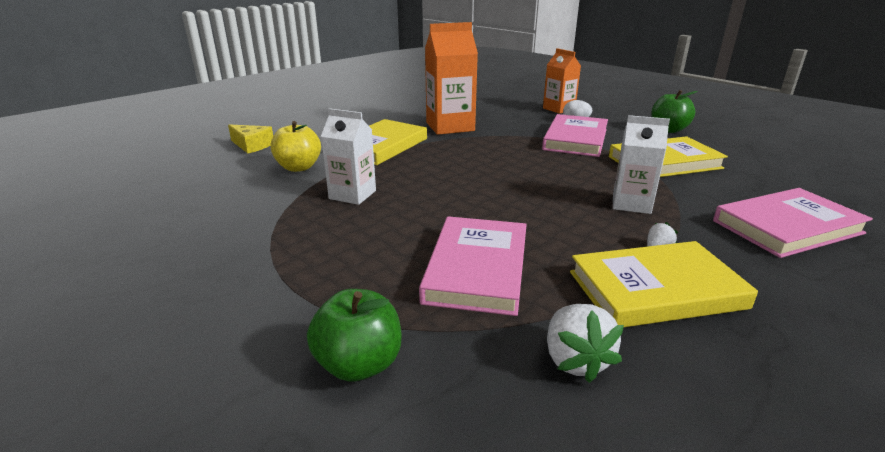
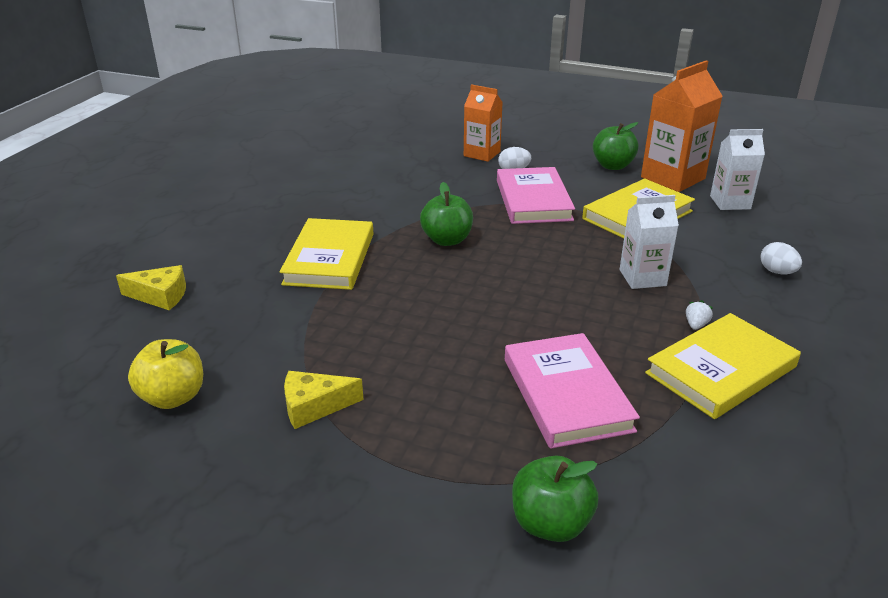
camera: 25 degrees left, 5 degrees up
(270, 225) = (314, 406): none -> yellow cheese
(298, 167) = (261, 316): yellow apple -> yellow apple (173, 397)
(352, 195) = (365, 339): white carton -> white carton (730, 202)
(450, 127) = (383, 209): orange carton -> orange carton (673, 178)
(479, 151) = (447, 240): none -> green apple
(575, 360) = (707, 457): white strawberry -> none
(787, 227) = (777, 272): pink book -> white egg

